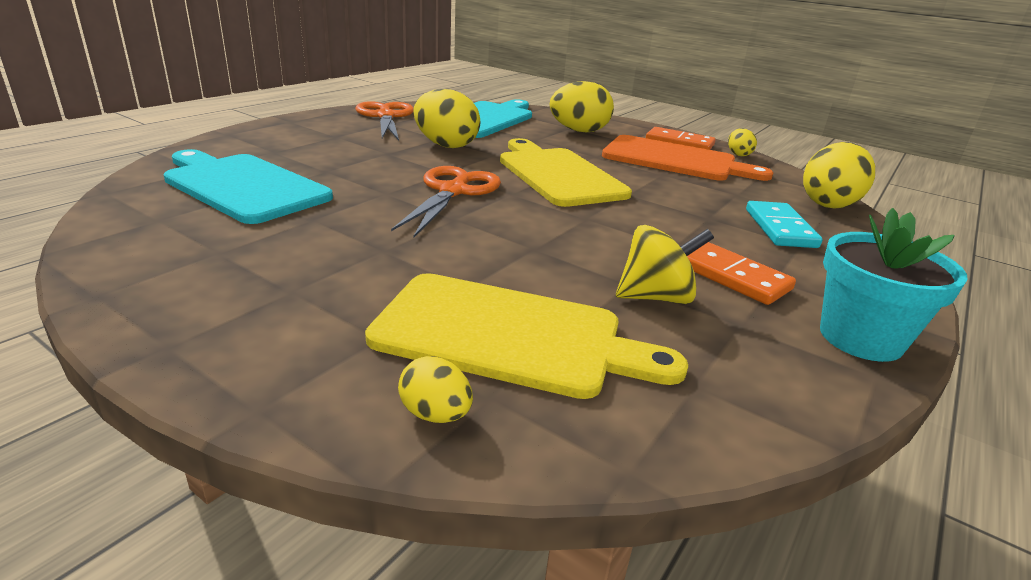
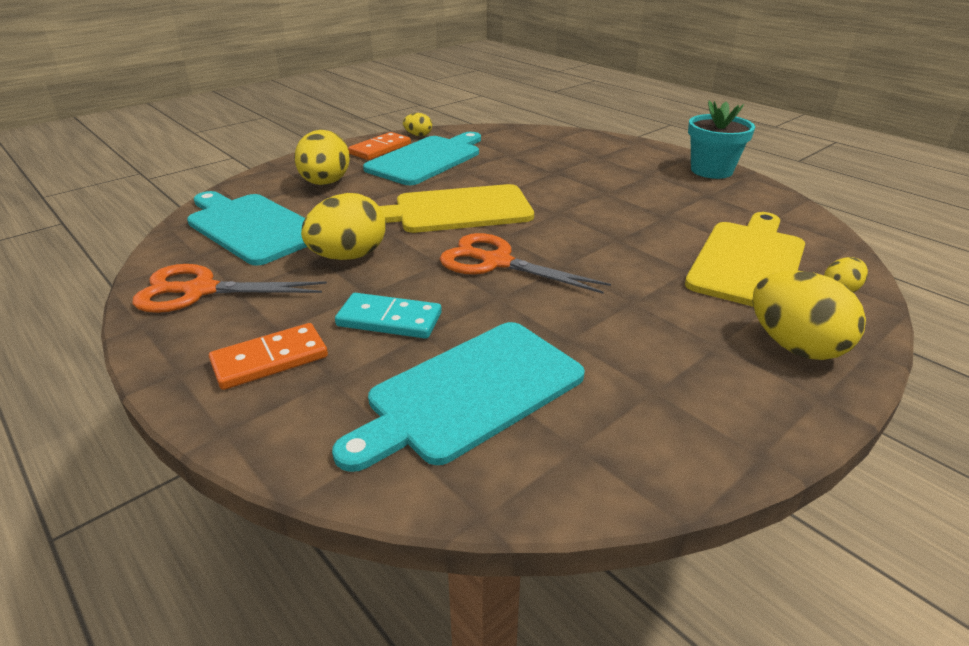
camera: 75 degrees left, 5 degrees up
(656, 297) = (683, 210): yellow spinning top -> none
(675, 160) = (427, 159): orange cutting board -> turquoise cutting board
(732, 276) = (648, 184): orange domino -> orange domino (270, 360)
(780, 228) = (572, 155): turquoise domino -> turquoise domino (389, 319)
(829, 204) = (528, 133): yellow egg -> yellow egg (795, 346)

